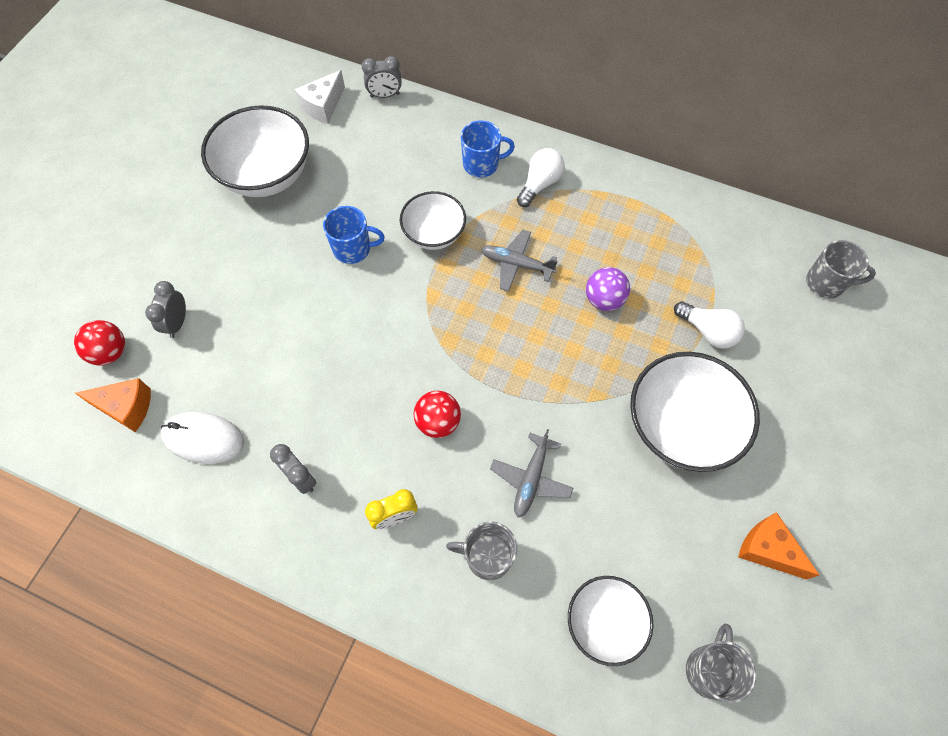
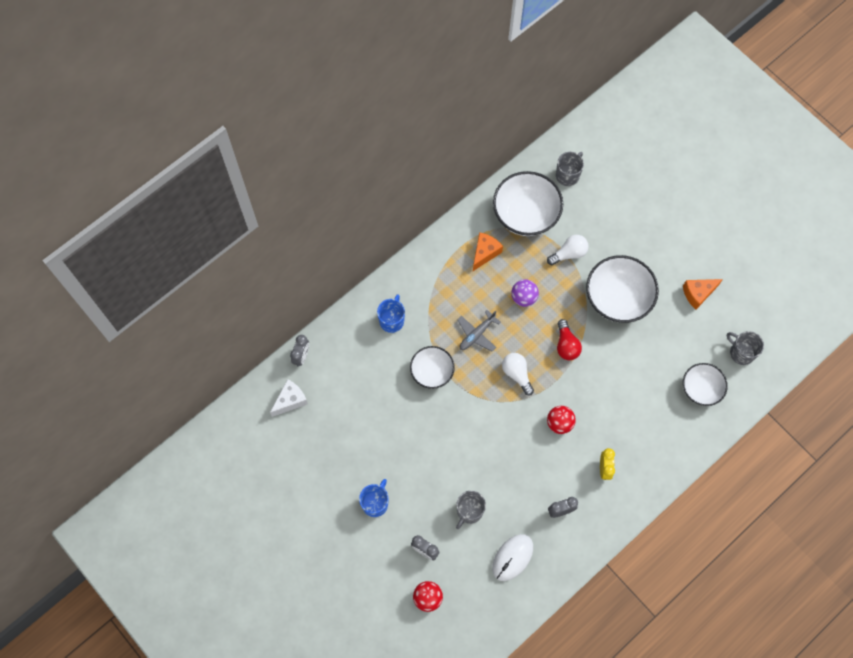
camera: 65 degrees left, 5 degrees up
(126, 408) = (472, 597): orange cheese -> orange cheese (485, 253)
(267, 175) = (333, 458): white bowl -> white bowl (525, 215)
(323, 106) = (290, 400): white cheese -> white cheese turned 105 degrees counterclockwise
(353, 249) = (419, 425): blue mug -> blue mug (375, 503)
(487, 556) = (645, 430): grey mug -> grey mug (469, 511)
(531, 479) = (613, 389): grey plane -> none
(540, 184) = (425, 293): white light bulb -> white light bulb (517, 374)
(564, 383) = (566, 345): none -> red light bulb

